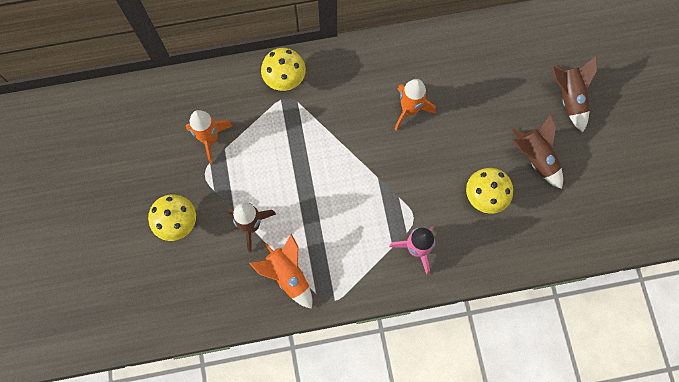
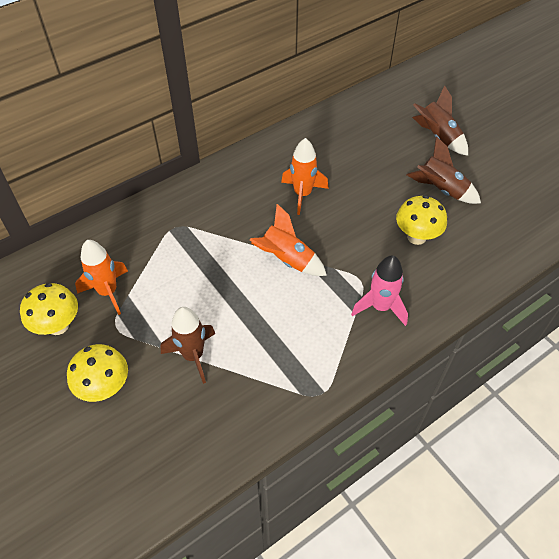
camera: 25 degrees left, 20 degrees down
(285, 80) = (165, 213): yellow mushroom -> yellow mushroom (58, 325)
(288, 275) = (259, 388): orange rocket -> orange rocket (287, 260)

